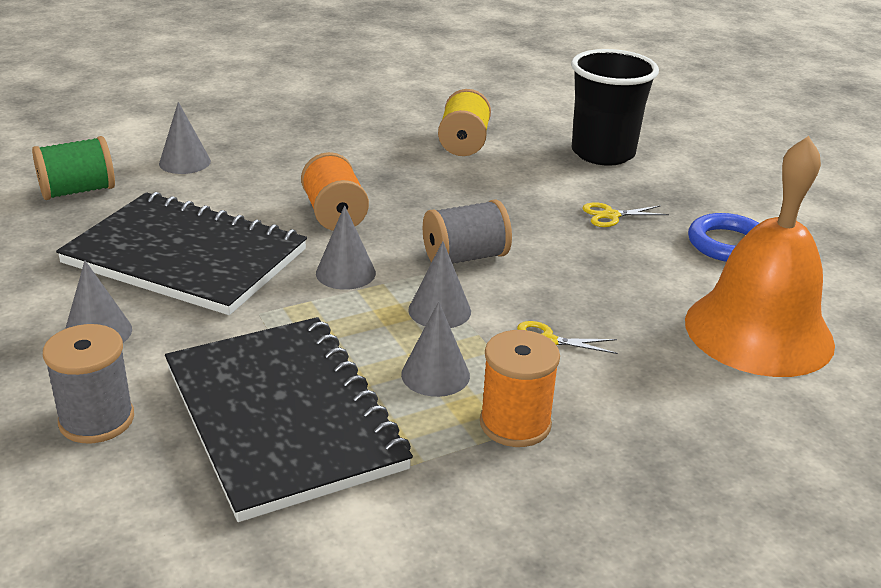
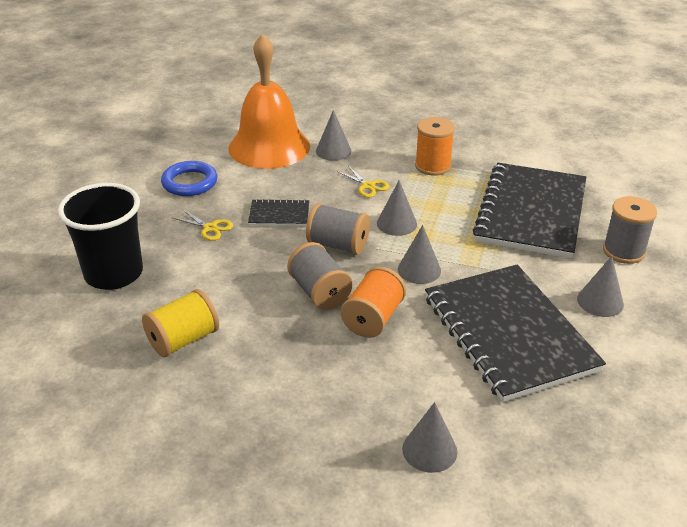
camera: 135 degrees left, 5 degrees up
(78, 191) = (550, 459): green spool -> none
(414, 212) = (319, 292): none -> grey spool
(435, 374) = (440, 197): grey cone -> grey cone (333, 151)
(577, 258) = (279, 214): none -> black notebook

